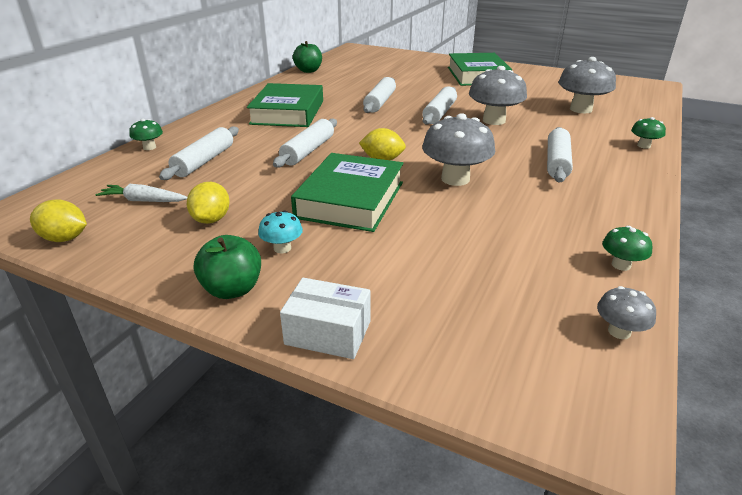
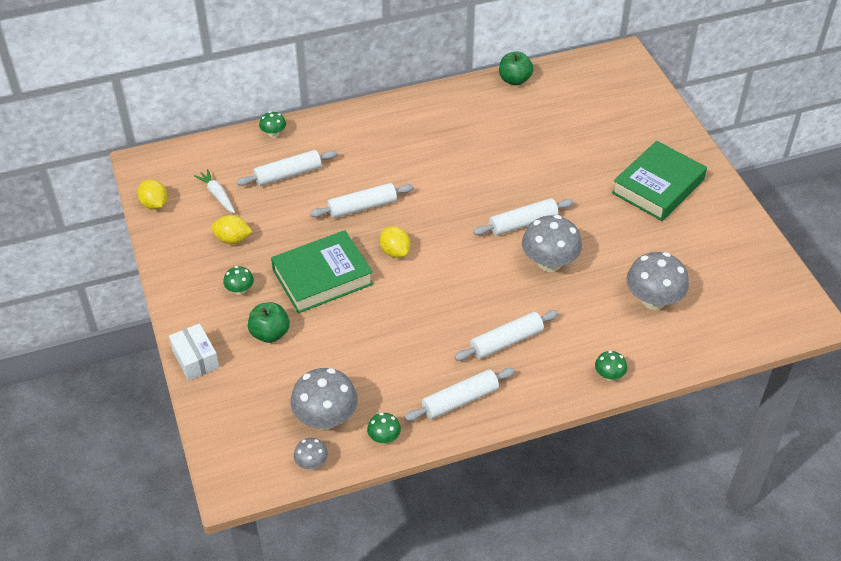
camera: 45 degrees right, 15 degrees up
(211, 219) = (233, 239): yellow lemon -> yellow lemon turned 45 degrees clockwise
(232, 289) = (188, 301): green apple -> green apple (270, 333)
(282, 248) = (240, 290): turquoise mushroom -> green mushroom
(288, 112) = (411, 144): green book -> none
(380, 102) = (500, 175): white rolling pin -> white rolling pin (460, 400)
(455, 179) = (410, 305): grey mushroom -> grey mushroom (325, 418)

